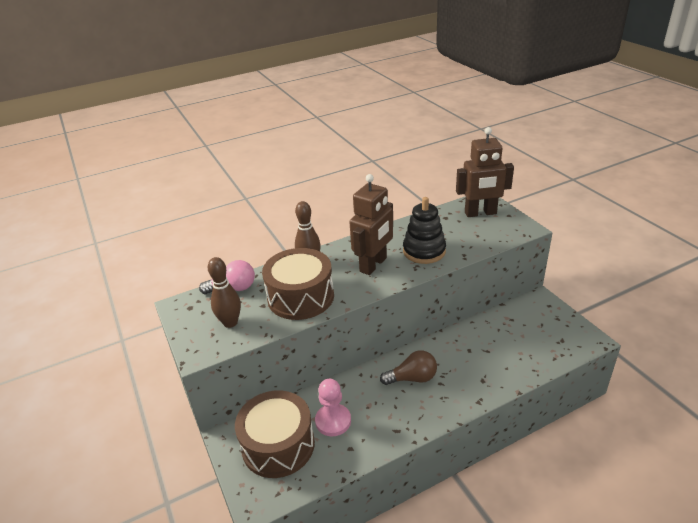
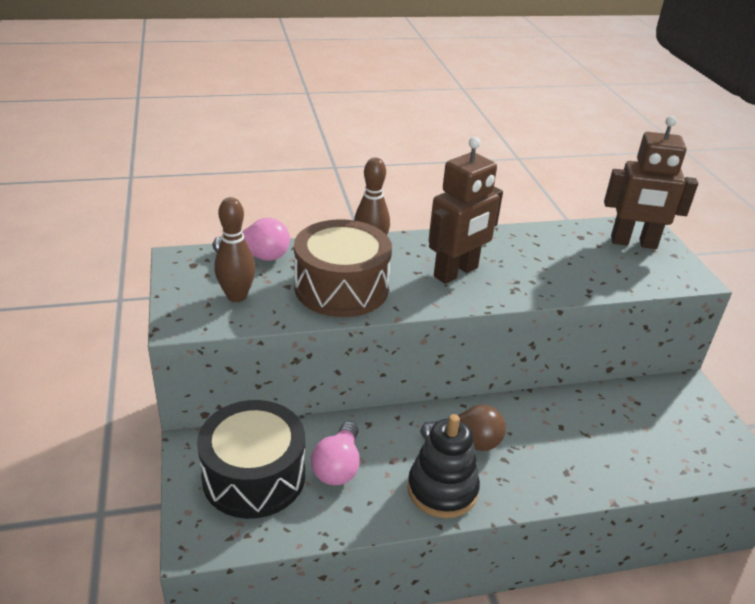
camera: 10 degrees right, 0 degrees up
(278, 445) = (254, 476): brown drum -> black drum
(333, 421) = (338, 466): pink pawn -> pink light bulb
(424, 251) = (533, 272): black stacking toy -> black stacking toy (442, 489)

